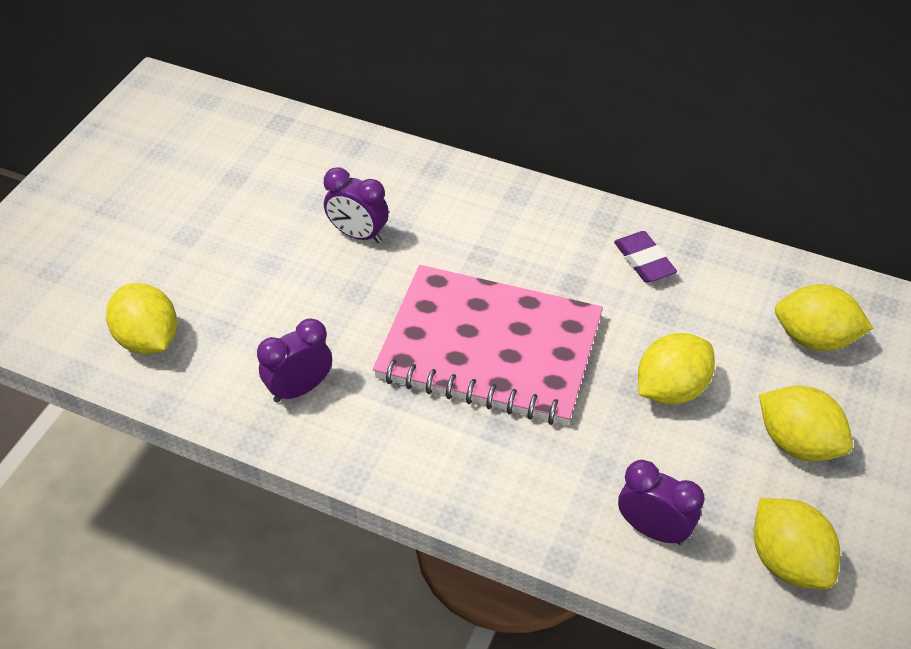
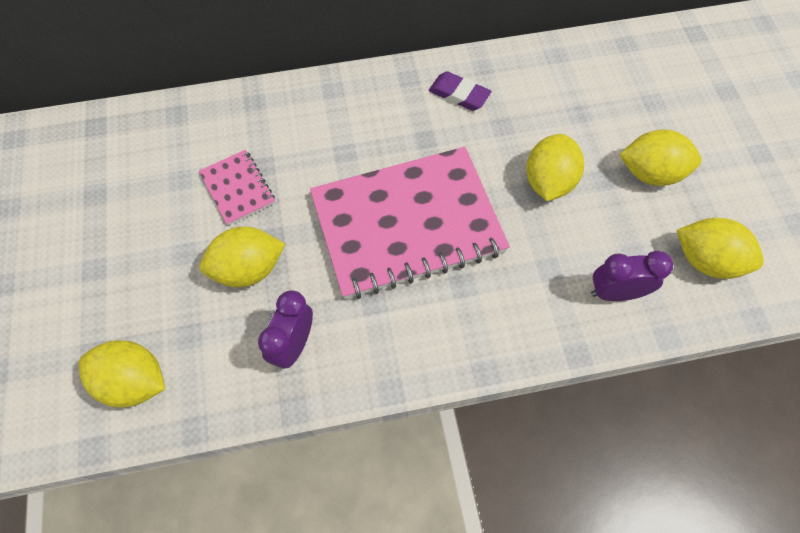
camera: 35 degrees left, 15 degrees up
(358, 234) = (237, 188): purple clock -> pink notebook
(814, 338) = (605, 92): yellow lemon -> yellow lemon (248, 269)

